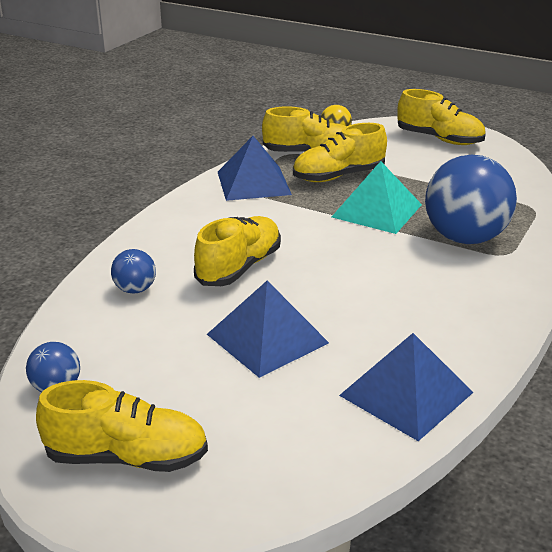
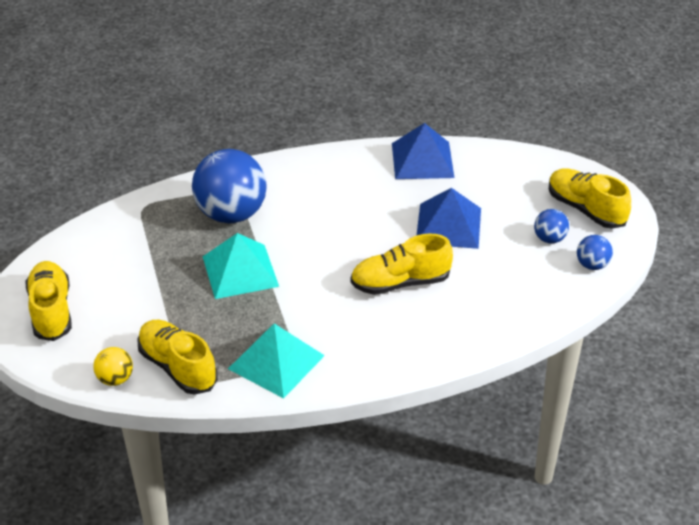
camera: 135 degrees left, 10 degrees up
(135, 289) = (486, 307): blue ball -> blue ball (549, 239)
(253, 183) = (276, 362): blue pyramid -> turquoise pyramid
(338, 176) = (204, 324): yellow shoe -> none

